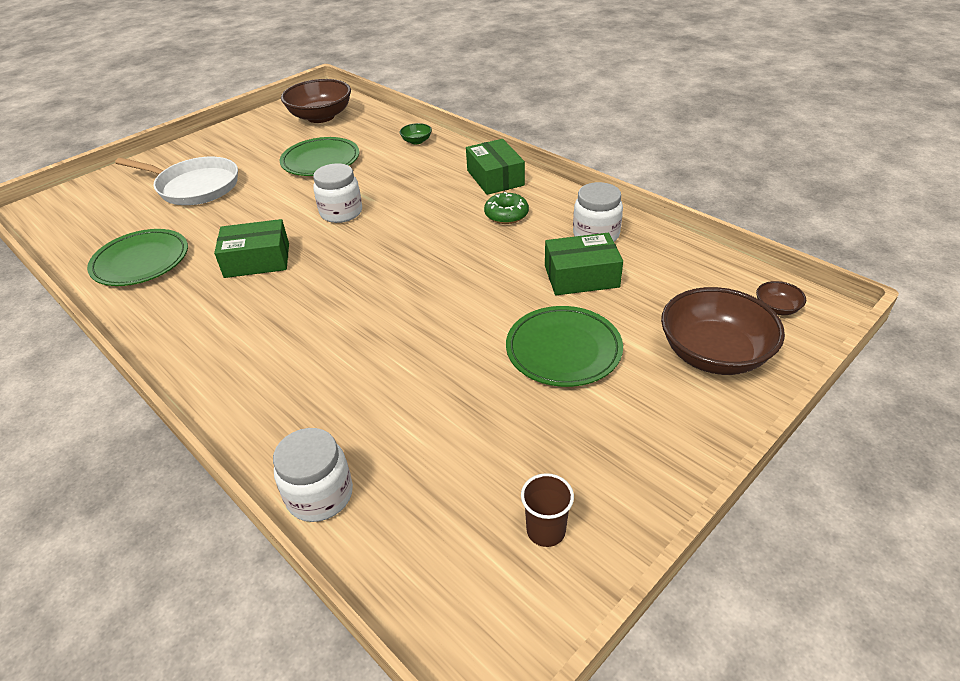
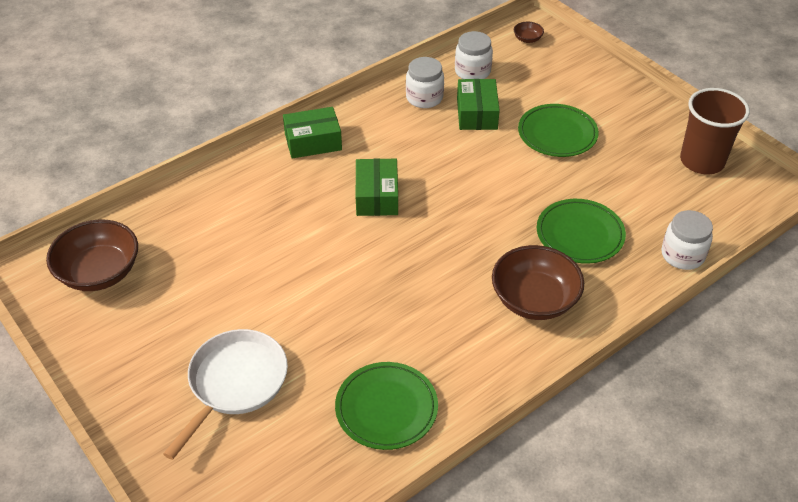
camera: 85 degrees left, 5 degrees up
(257, 260) = (408, 309): green box -> green box (377, 196)
(321, 161) = (221, 269): green plate -> green plate (580, 234)
(341, 212) = (339, 250): white jar -> white jar (472, 71)
(416, 141) = (211, 190): green bowl -> none
(506, 215) = (379, 141): green donut -> none
(546, 530) = (702, 161): brown cup -> brown cup, size x2.05
(714, 354) = (567, 73): brown bowl -> brown bowl (534, 300)

